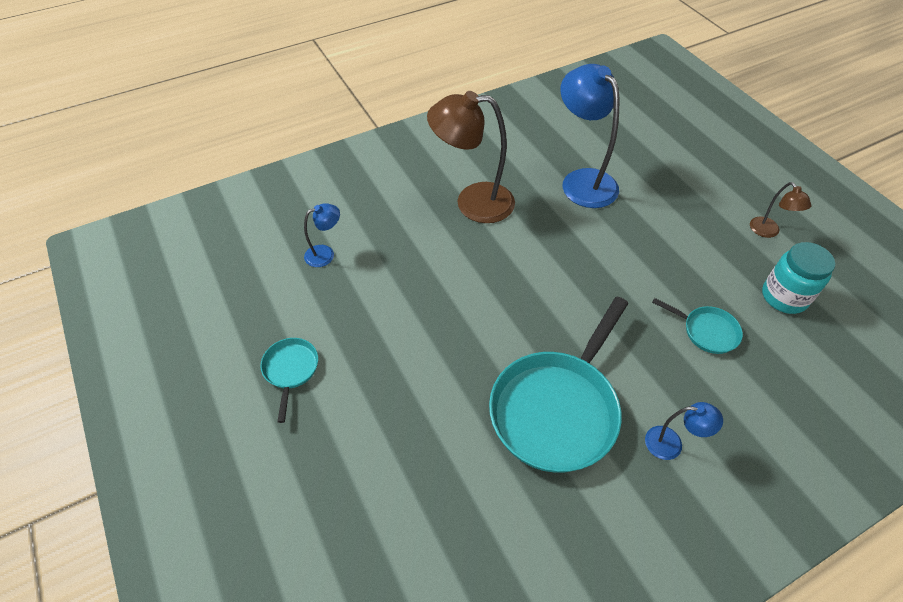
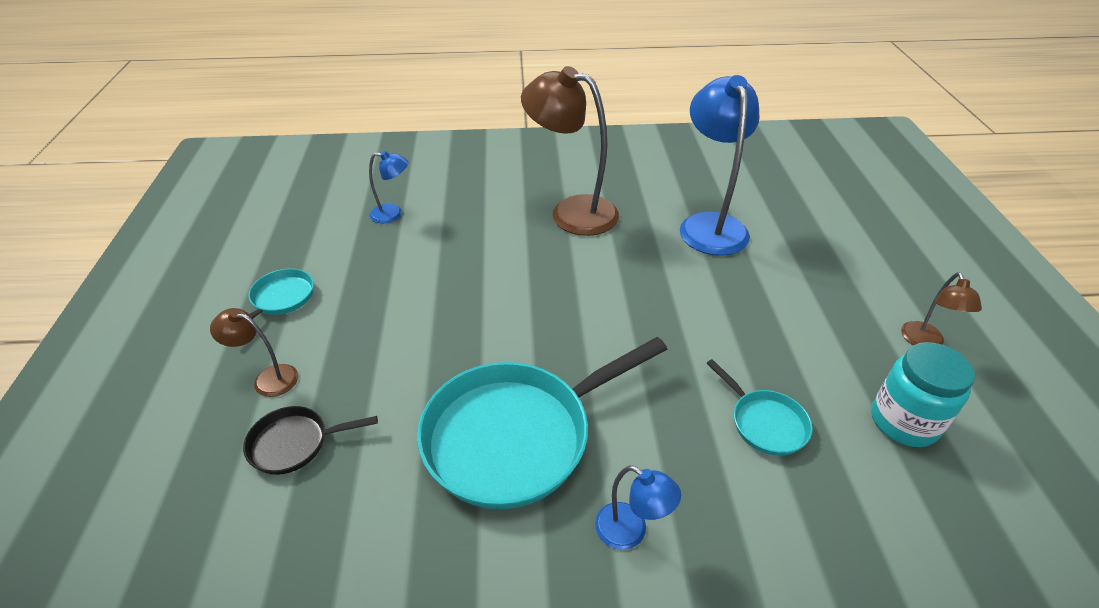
camera: 25 degrees right, 10 degrees down
(338, 442) = (268, 378): none -> brown lamp
(402, 484) = (295, 443): none -> black pan

